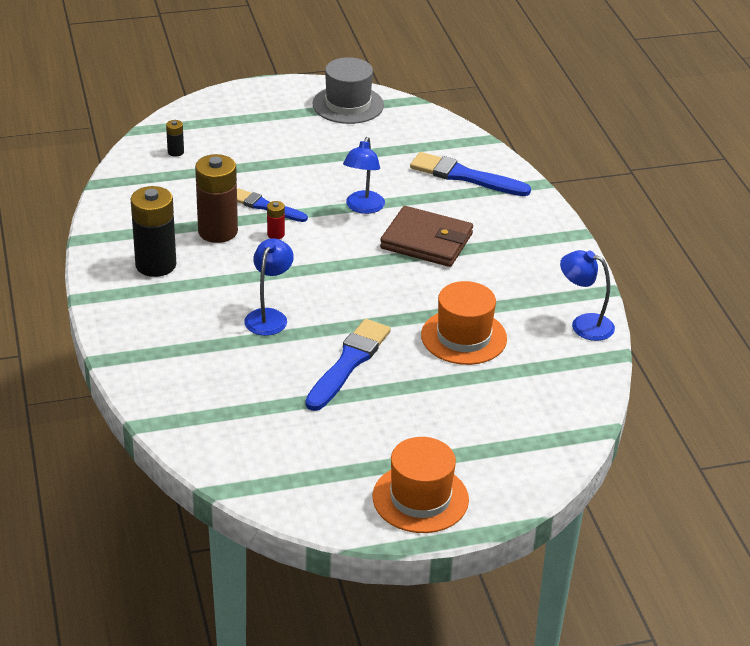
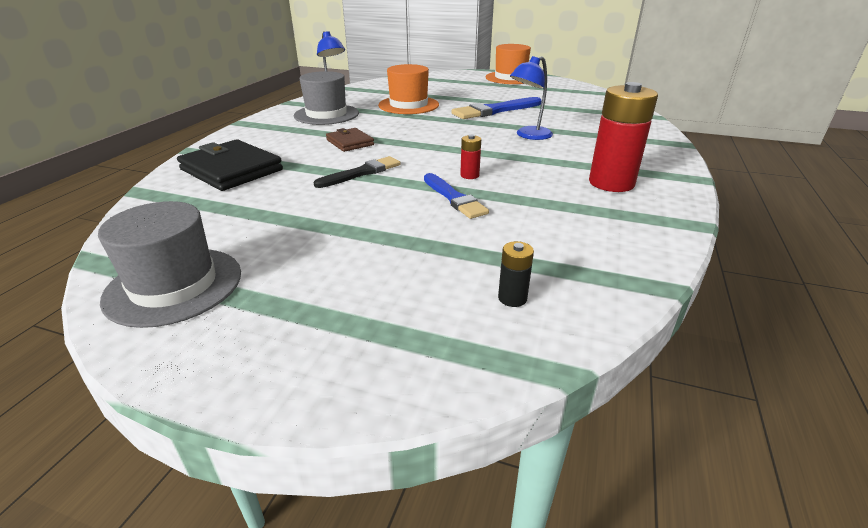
camera: 145 degrees left, 5 degrees down
(156, 265) = (611, 183): black battery -> red battery
(218, 231) = (526, 191): brown battery -> none
(363, 208) = (361, 173): blue lamp -> black brush
(426, 241) = (350, 142): brown wallet -> brown wallet, size x0.57
(465, 176) = (231, 170): blue brush -> black wallet
(522, 280) = (326, 114): none -> grey hat

